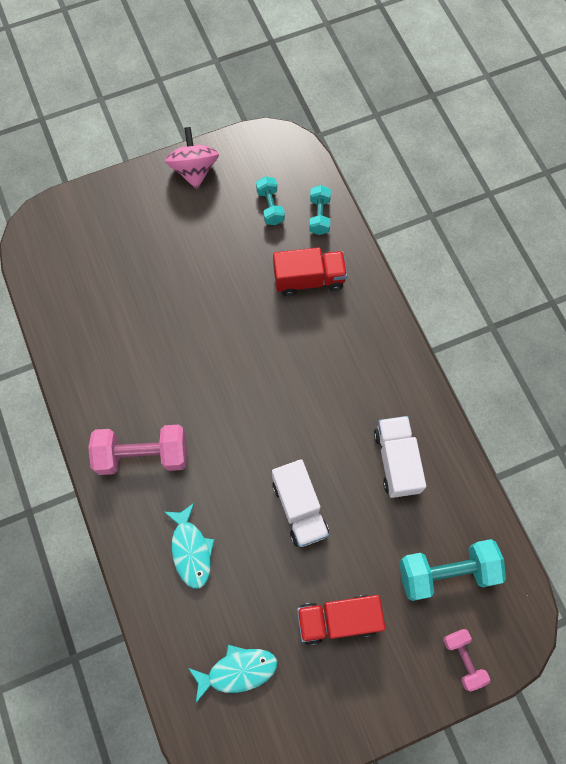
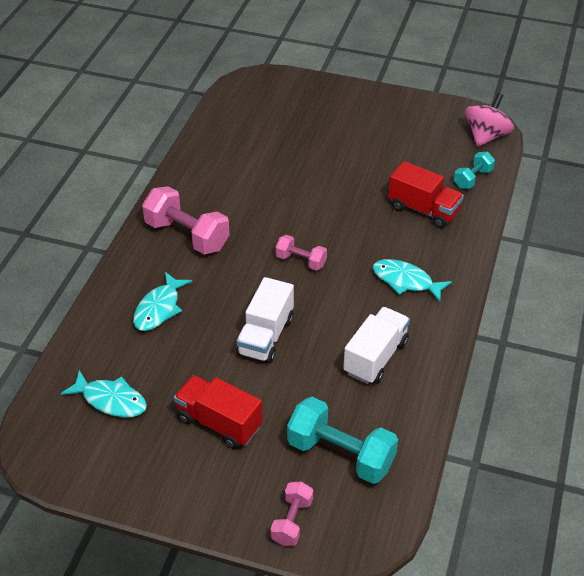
camera: 40 degrees right, 25 degrees down
(194, 170) = (401, 105): pink spinning top -> pink spinning top (486, 136)
(260, 409) = (301, 261): none -> pink dumbbell
(270, 207) = (438, 154): turquoise dumbbell -> none
(356, 367) = (406, 281): none -> turquoise fish

